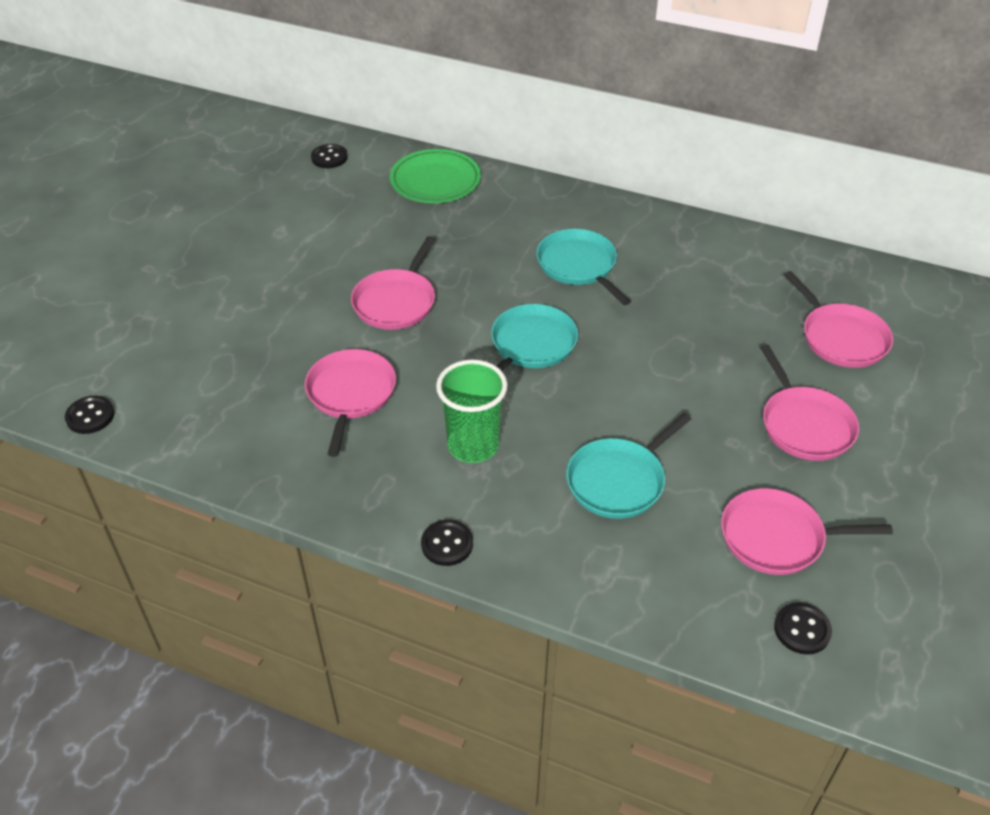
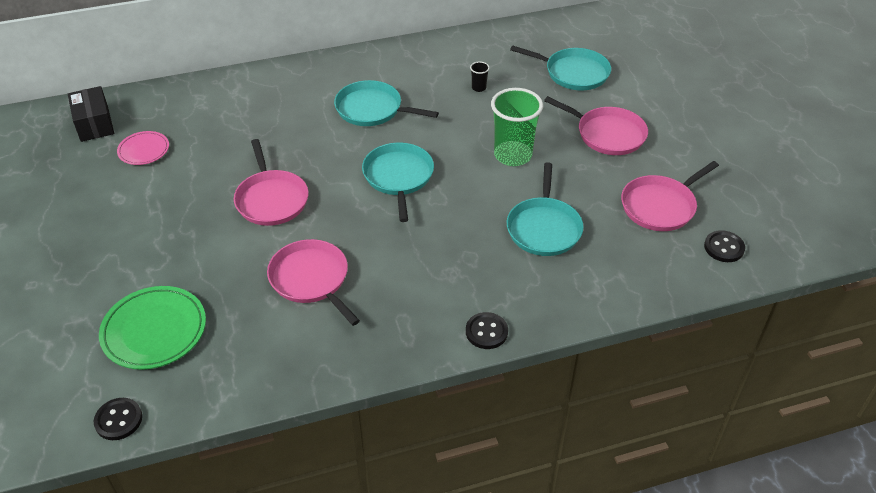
camera: 40 degrees left, 0 degrees up
(329, 158) = (94, 124): black button -> black box
(342, 201) = (144, 150): none -> pink plate
(435, 181) = (203, 101): green plate -> green plate (154, 331)
(473, 445) = (433, 261): green cup -> green cup (513, 155)
(712, 299) = (478, 88): none -> black cup
(841, 338) = (573, 73): pink pan -> turquoise pan

